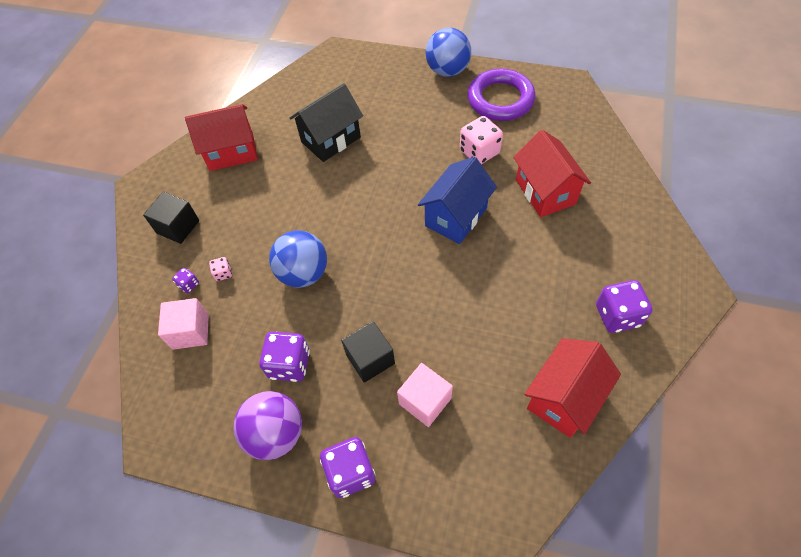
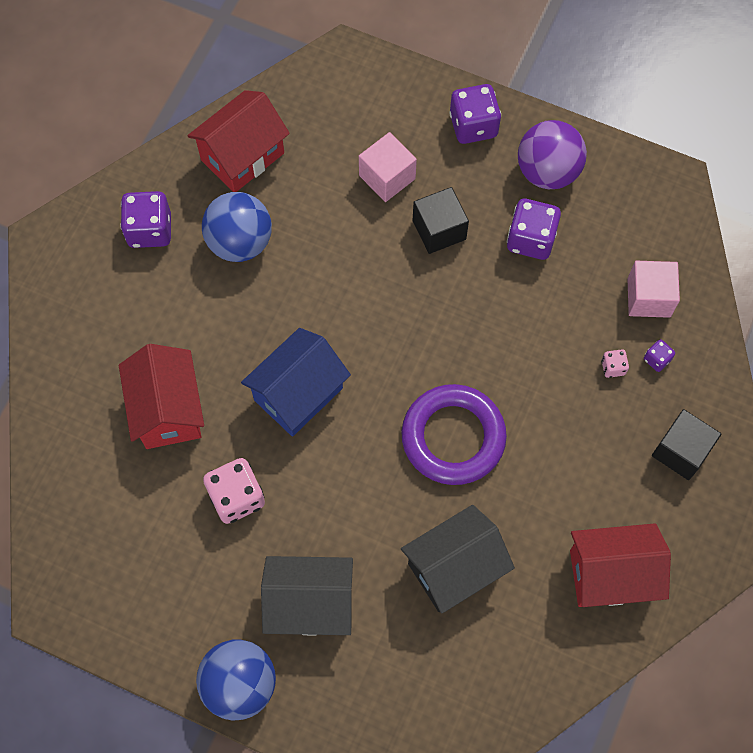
camera: 175 degrees left, 10 degrees up
(303, 273) = (509, 348): blue ball -> blue ball (240, 242)
(416, 109) = (310, 604): none -> black house
(500, 99) = (173, 597): purple ring -> purple ring (453, 437)

